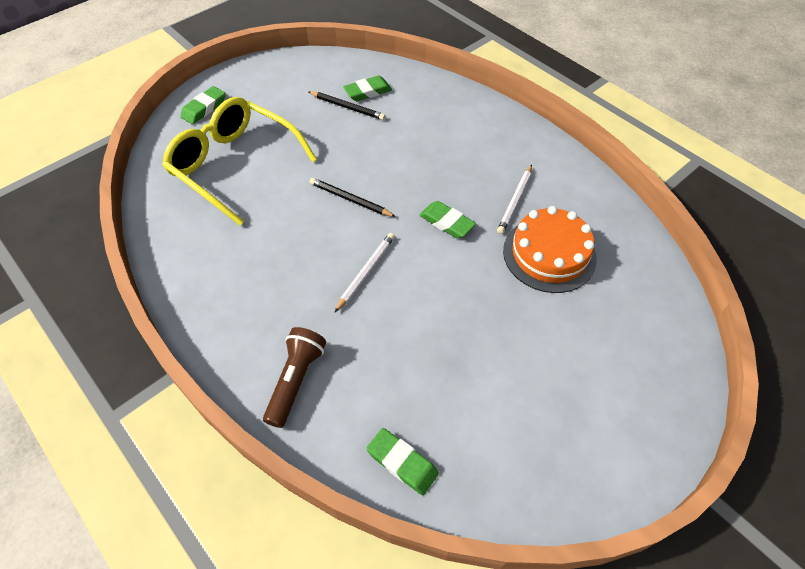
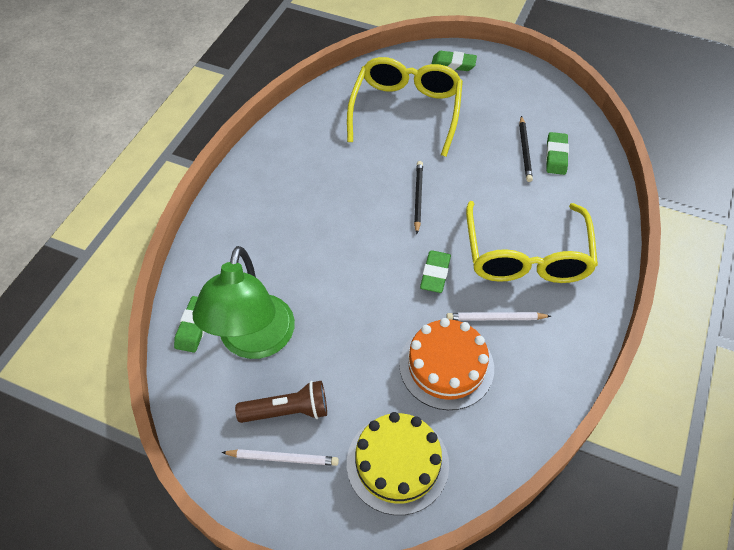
camera: 65 degrees right, 0 degrees up
(296, 380) = (232, 236): brown flashlight -> brown flashlight (287, 411)
(366, 272) = (349, 238): white pencil -> white pencil (282, 458)
(367, 92) = (556, 156): green eraser -> green eraser turned 60 degrees clockwise
(451, 406) = (253, 341): none -> green lamp
(461, 154) = (526, 256): none -> yellow glasses
(635, 330) = (397, 463): none -> yellow cake

